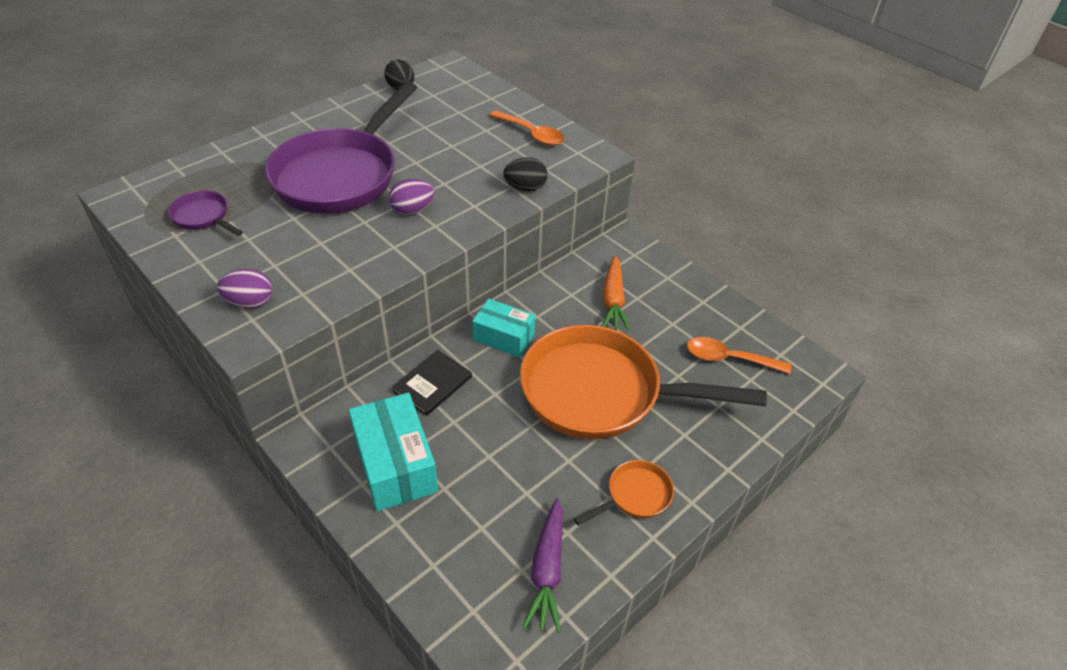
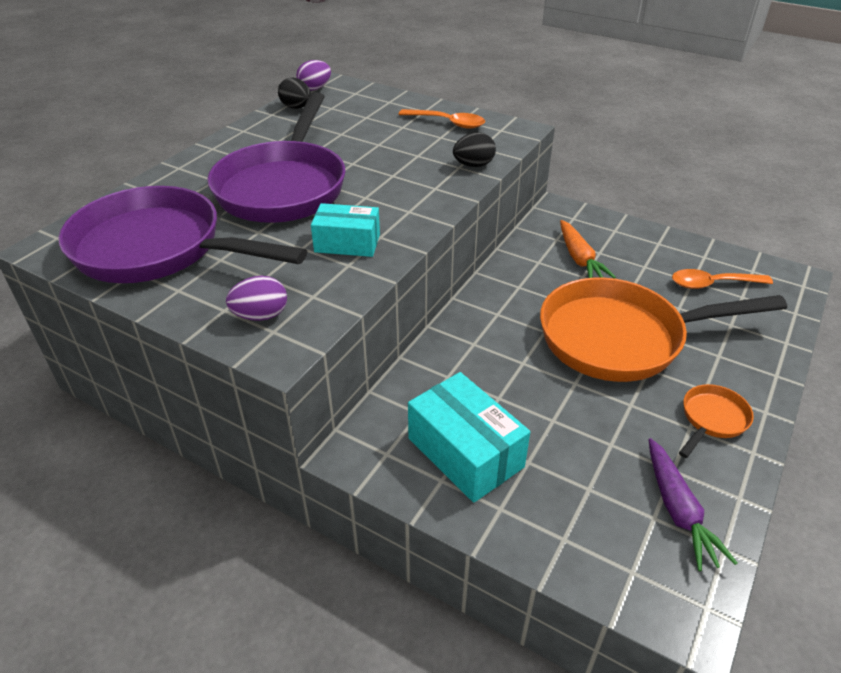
camera: 15 degrees left, 5 degrees down
(203, 217) = (158, 249): purple pan -> purple pan, size x2.37
(412, 210) = (377, 202): purple egg -> purple egg (315, 88)
(432, 384) = (456, 368): black book -> none
(503, 337) = (499, 311): turquoise box -> turquoise box (347, 243)

